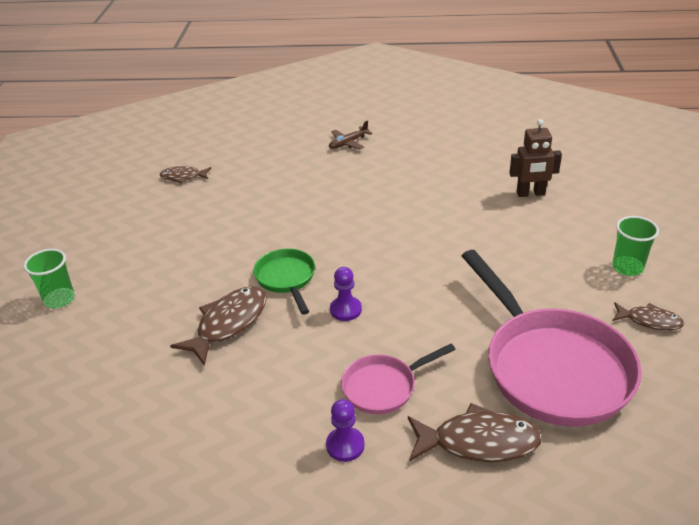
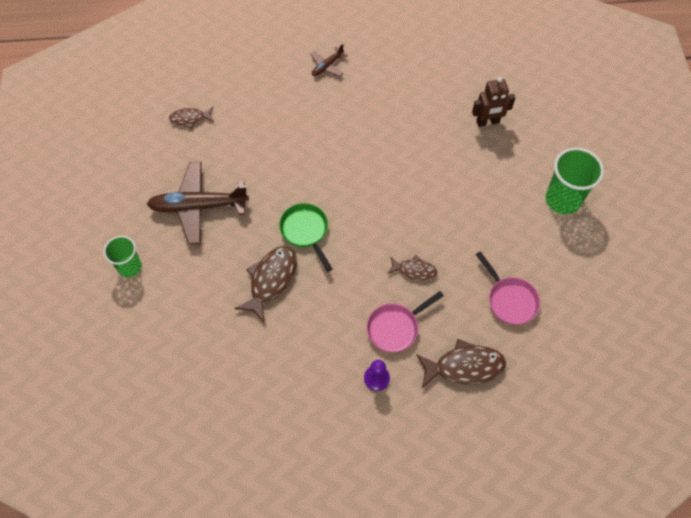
camera: 10 degrees left, 25 degrees up
(164, 249) = (198, 206): none -> brown plane
(345, 310) = (357, 259): purple pawn -> none
(552, 367) = (510, 300): pink pan -> pink pan, size x0.50
(627, 267) = (562, 200): green cup -> green cup, size x1.57
(649, 321) = (577, 251): brown fish -> brown fish (414, 270)

